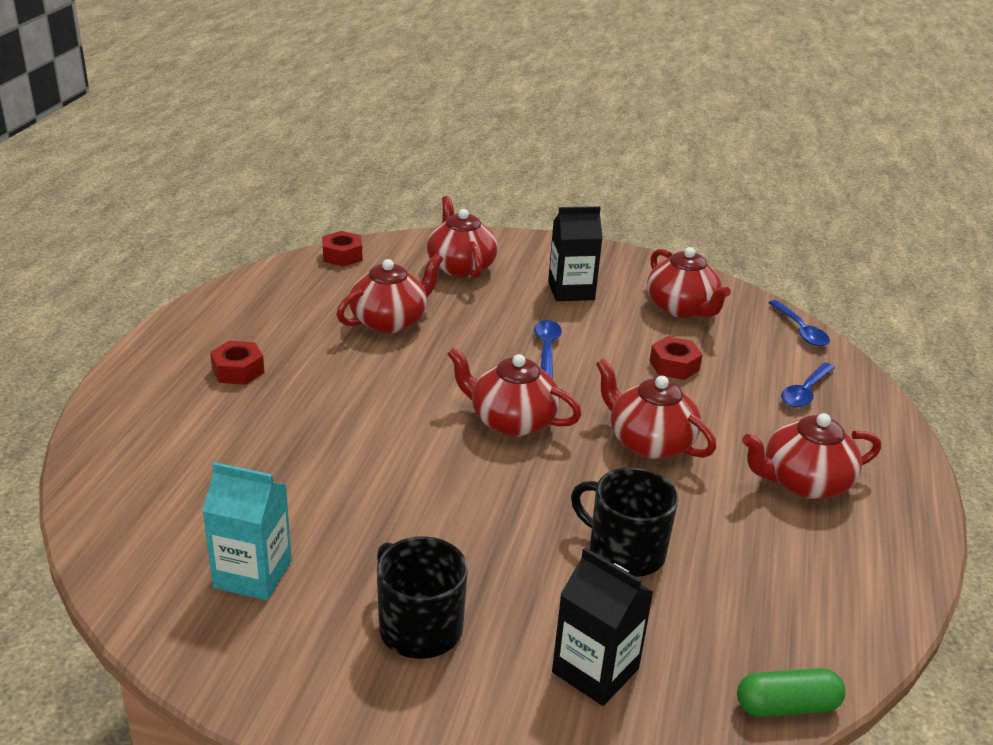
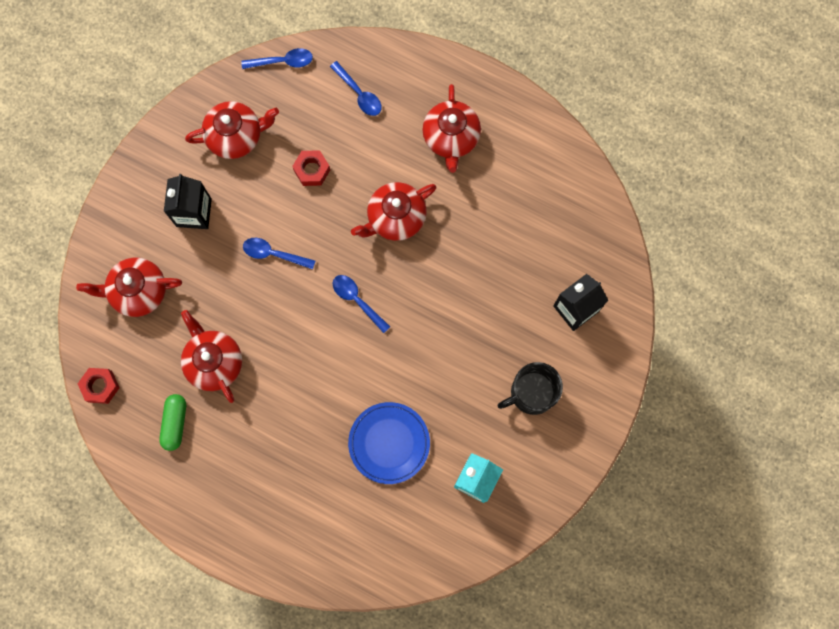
camera: 75 degrees left, 45 degrees up
(238, 370) = (263, 481): red nut -> none
(304, 473) = (389, 443): none -> blue plate
(511, 421) = (357, 300): red teapot -> blue spoon
(624, 551) = (492, 266): black mug -> none
(786, 706) = (612, 222): green capsule -> green capsule (175, 423)

